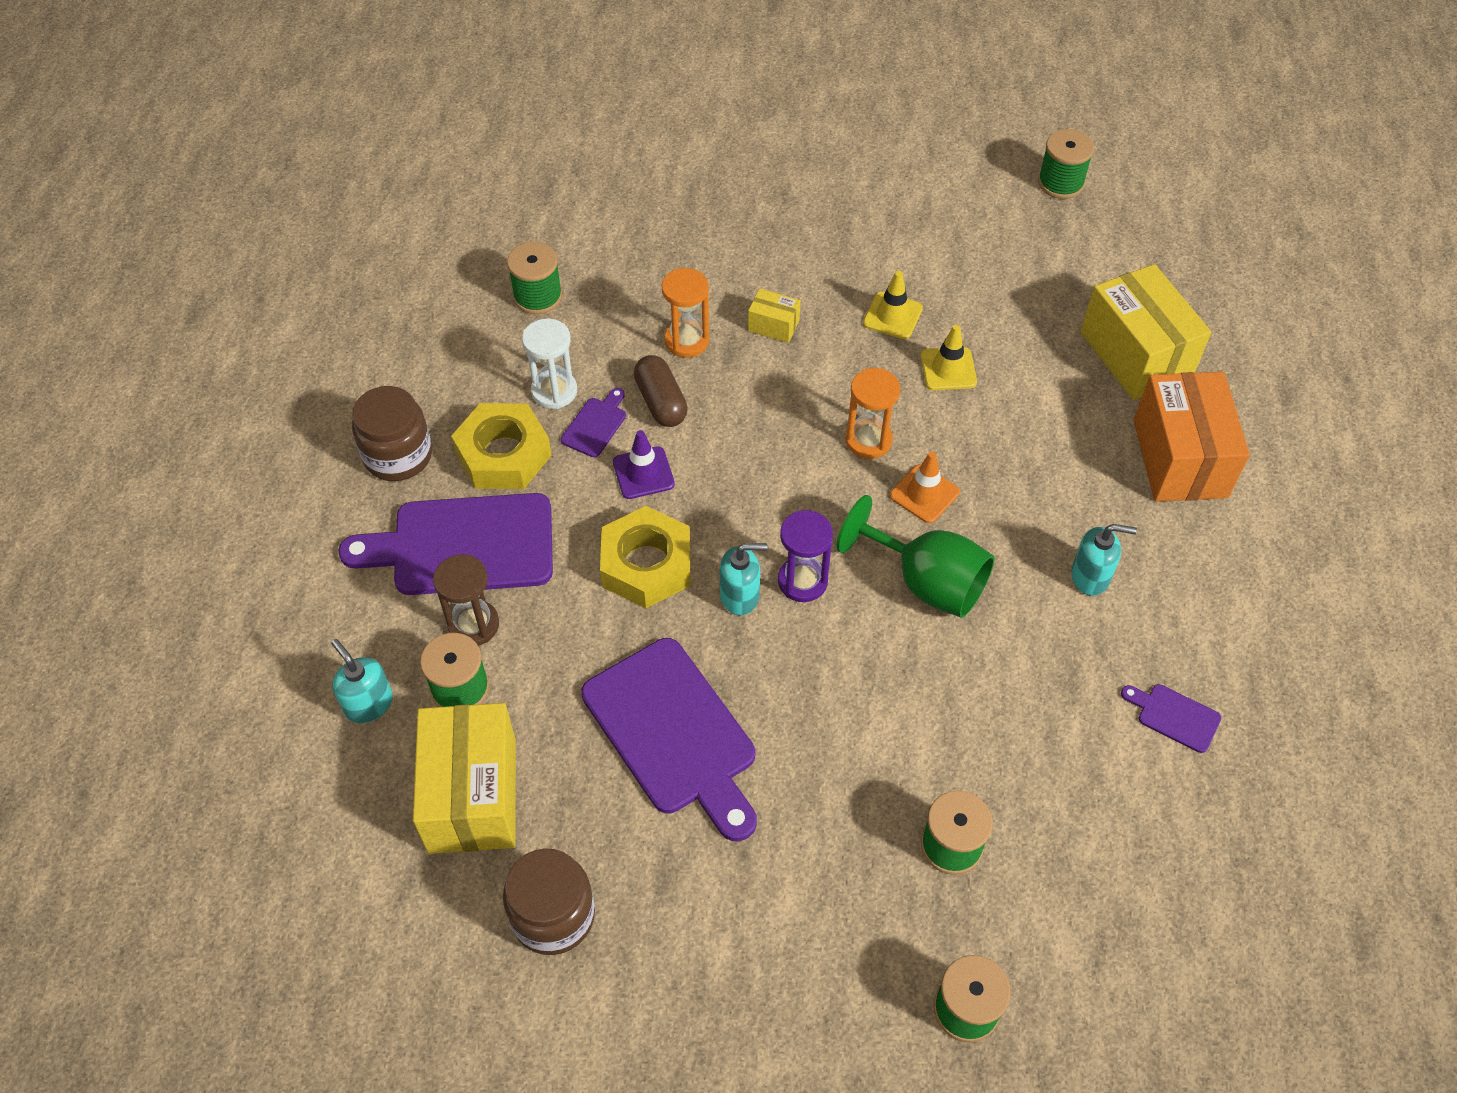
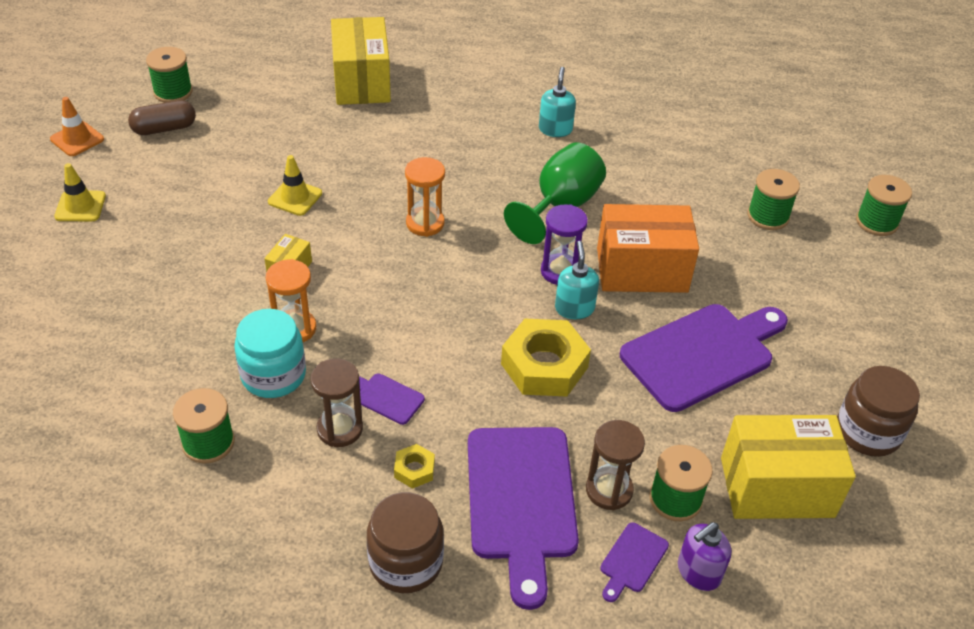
camera: 90 degrees left, 10 degrees down
(368, 703) = (698, 572): turquoise soap dispenser -> purple soap dispenser
(503, 455) = (414, 470): yellow nut -> yellow nut, size x0.47
(554, 391) = (340, 429): white hourglass -> brown hourglass
(622, 332) = (273, 375): none -> turquoise jar
(643, 473) = (446, 364): purple traffic cone -> none
(661, 402) = (365, 349): brown capsule -> brown capsule (164, 128)
(924, 494) = (480, 199): orange traffic cone -> orange traffic cone (77, 139)
(948, 369) = (358, 173): yellow traffic cone -> yellow traffic cone (80, 206)
(1136, 354) = (361, 82): yellow box -> yellow box turned 75 degrees counterclockwise
(1174, 716) = (660, 110): purple cutting board -> purple cutting board (632, 560)
(1180, 458) = (458, 77): orange box -> orange box (642, 270)

